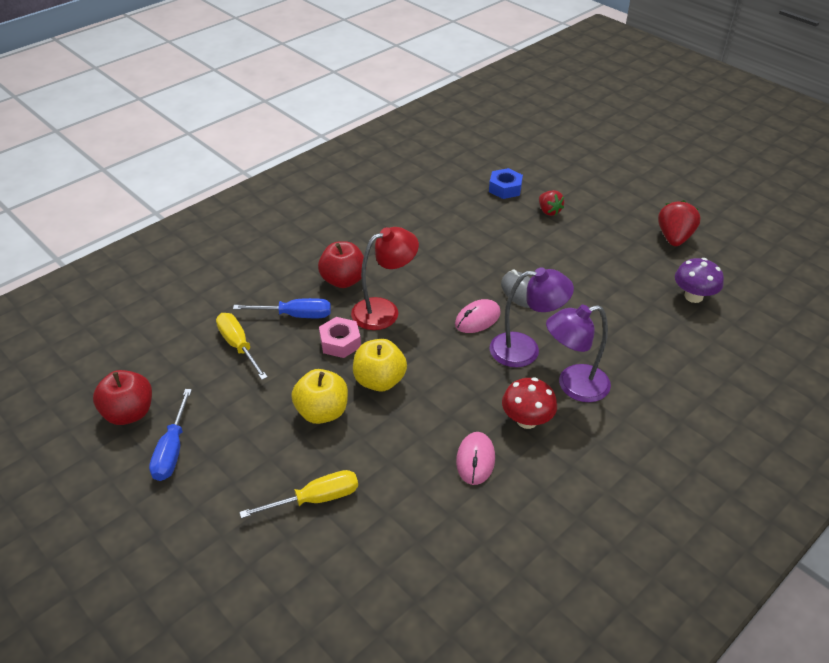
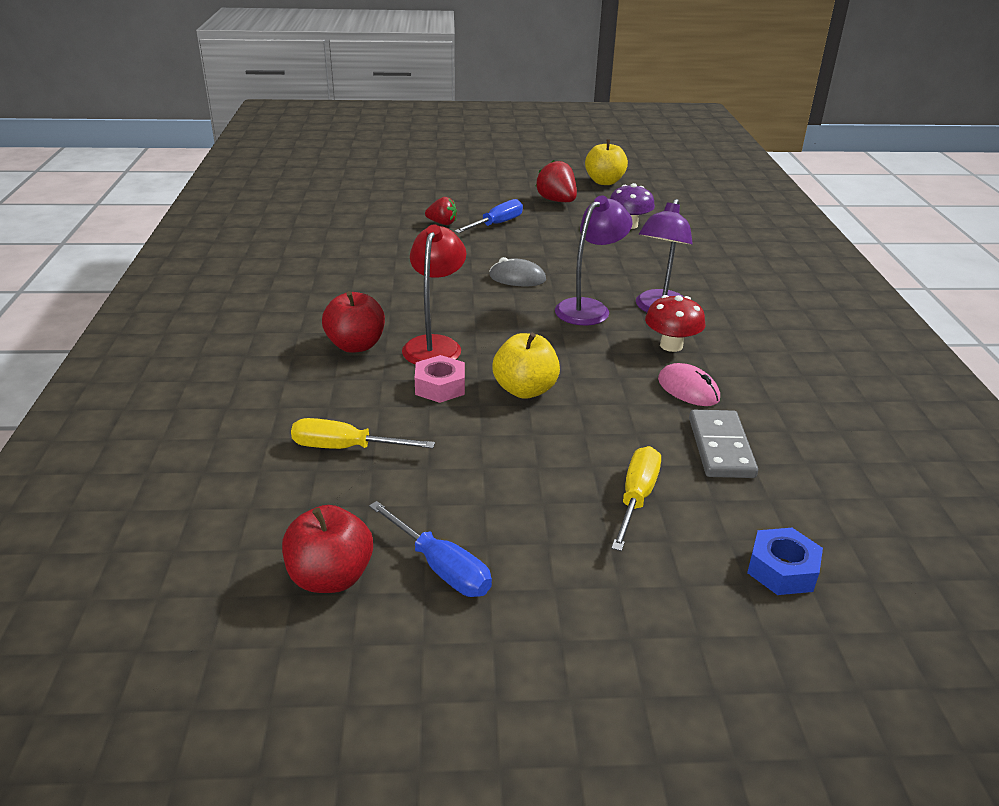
camera: 50 degrees left, 10 degrees down
(295, 315) = (359, 393): blue screwdriver -> blue screwdriver (496, 224)
(322, 412) = (522, 440): yellow apple -> yellow apple (604, 182)
(418, 514) = (721, 447): none -> grey domino
(477, 319) = (519, 309): pink mouse -> none
(505, 188) = (380, 224): blue nut -> blue nut (782, 569)

